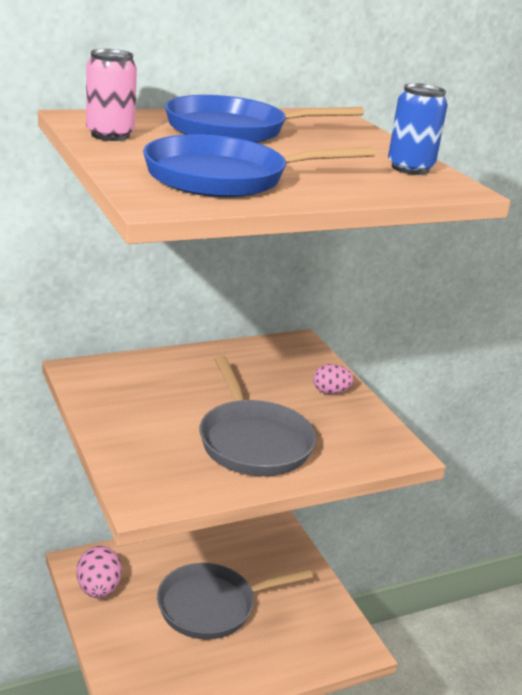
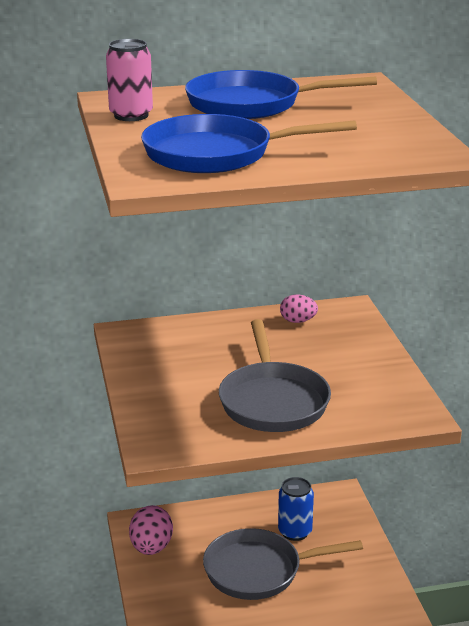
camera: 15 degrees right, 0 degrees up
(330, 392) = (366, 357): pink egg -> pink egg (298, 321)
(410, 168) = (406, 137): blue can -> blue can (295, 532)

